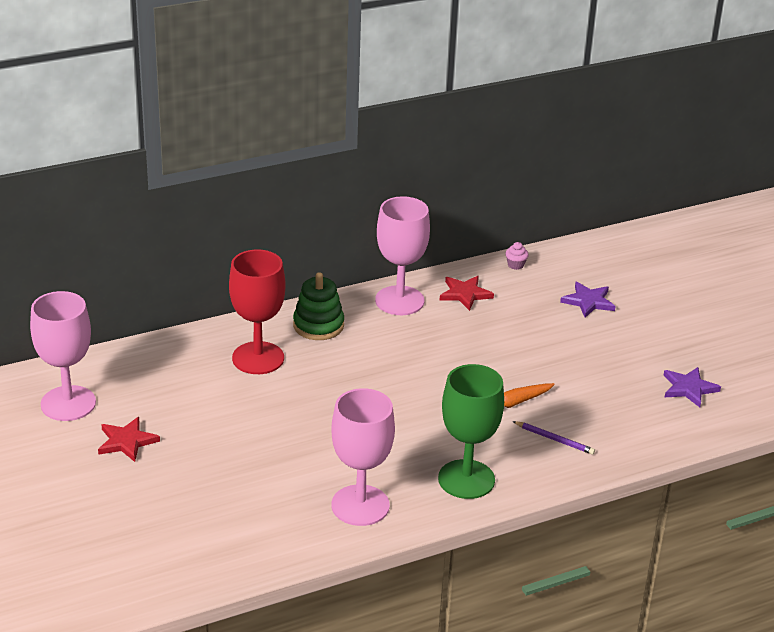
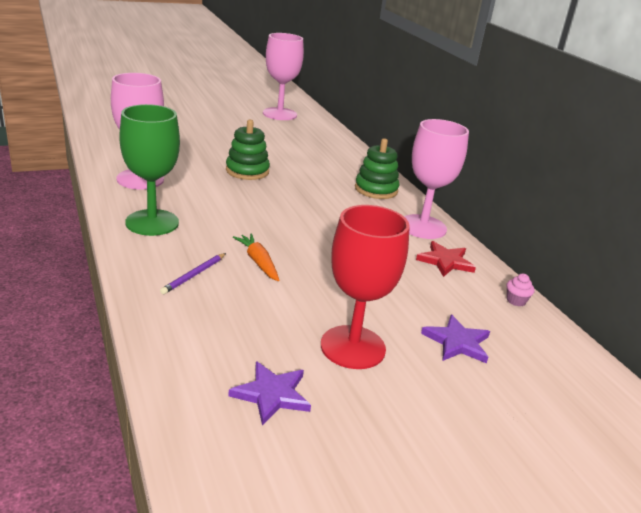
camera: 90 degrees right, 5 degrees down
(127, 441) = (238, 124): red star -> none
(258, 358) = (329, 165): red goblet -> red goblet (353, 347)
(301, 422) = (247, 171): none -> green stacking toy

